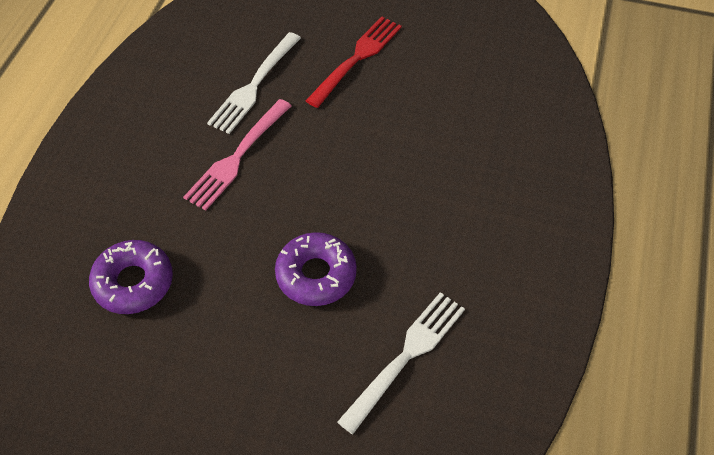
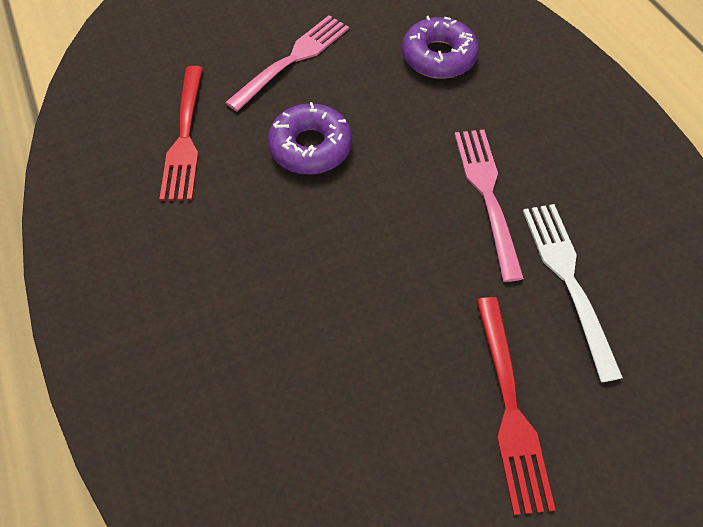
camera: 140 degrees right, 5 degrees up
(250, 373) = (293, 60): none -> pink fork
(406, 356) = (185, 137): white fork -> red fork

